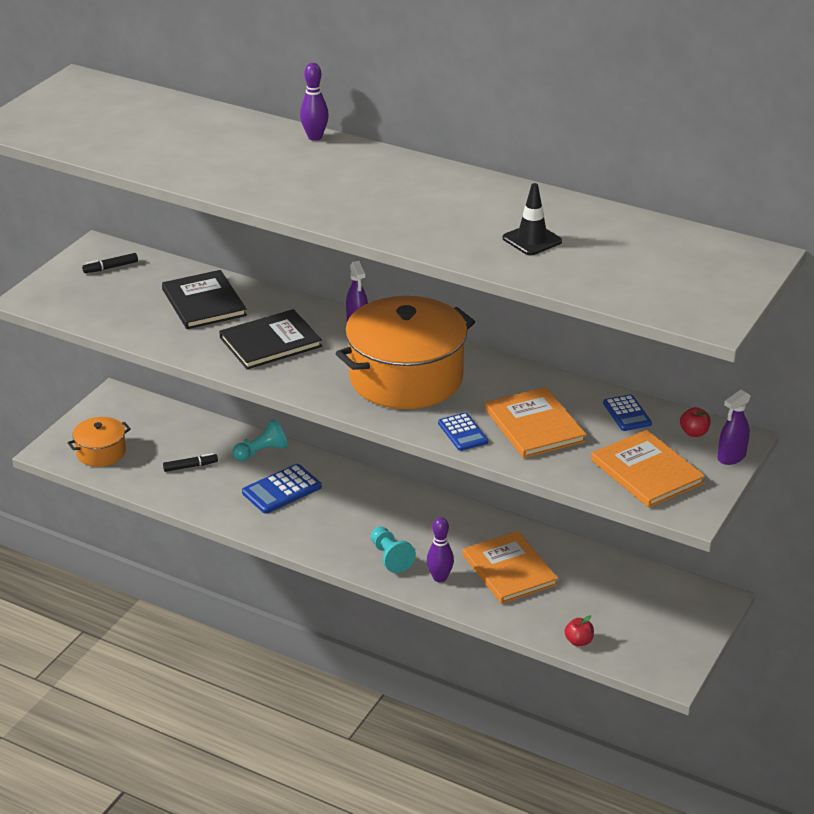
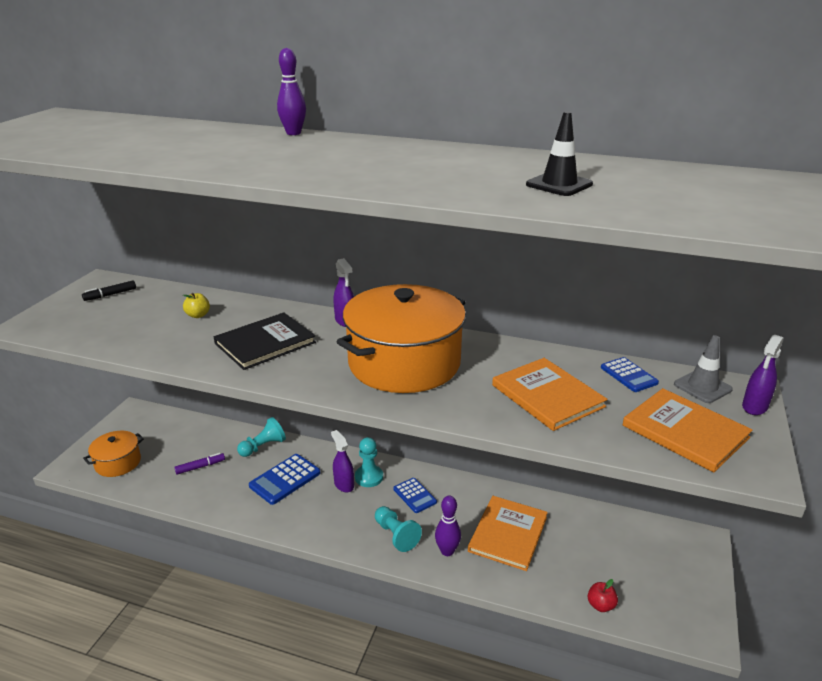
camera: 10 degrees left, 5 degrees down
(190, 466) = (200, 467): black marker -> purple marker
(203, 302) = (198, 315): black book -> yellow apple
(345, 502) = (344, 484): none -> purple spray bottle
(374, 498) = (369, 477): none -> turquoise pawn
(462, 432) = (479, 410): blue calculator -> blue calculator (414, 495)
(509, 570) = (508, 534): orange book -> orange book turned 60 degrees clockwise
(694, 433) = (702, 387): red apple -> grey traffic cone

